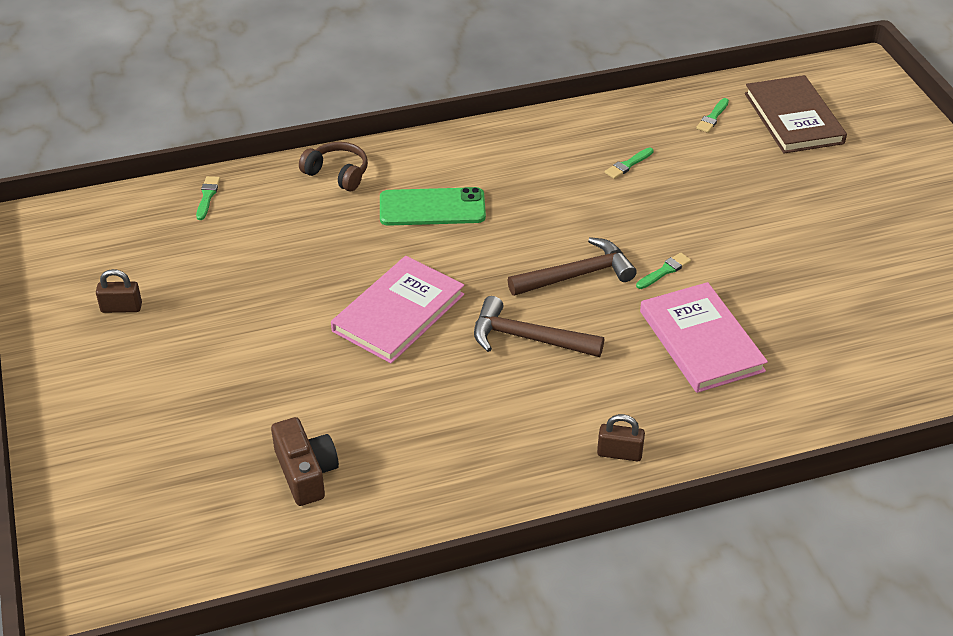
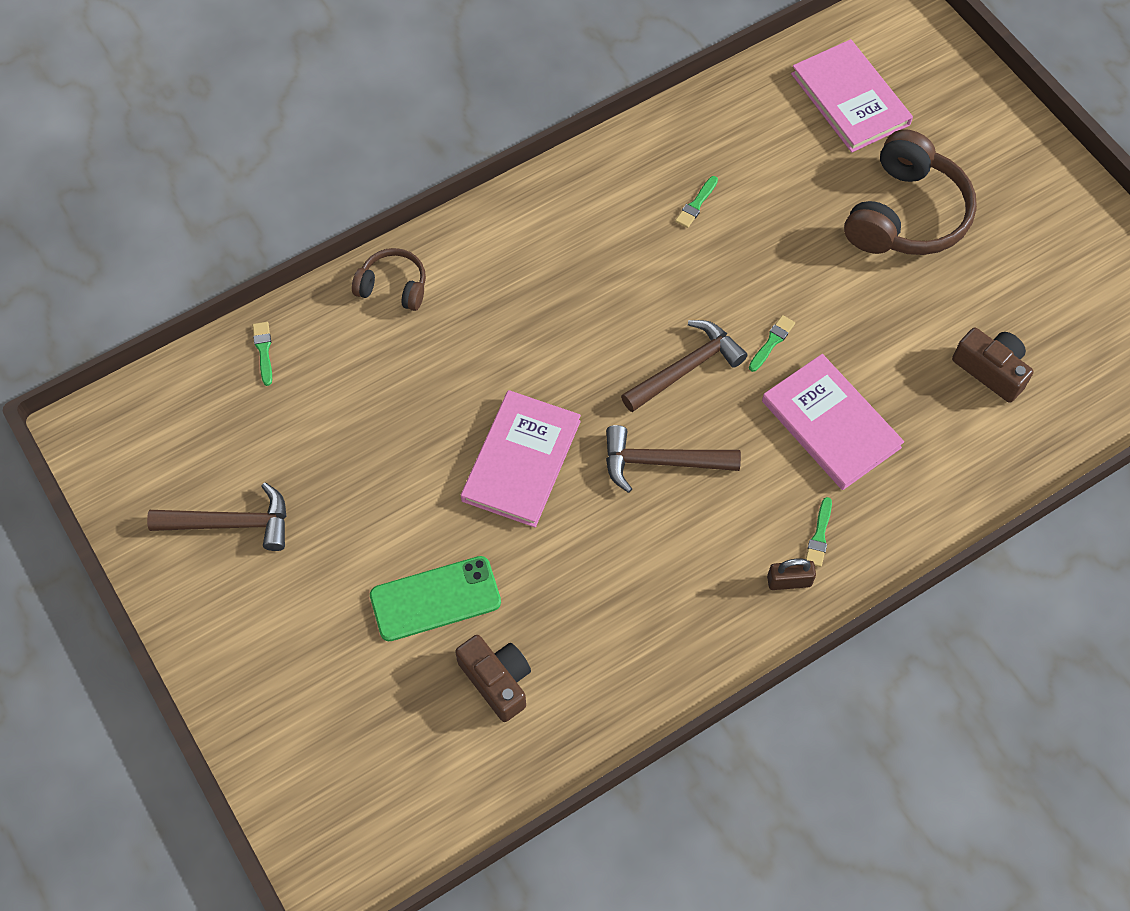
camera: 15 degrees left, 20 degrees up
(121, 308) = (231, 523): brown padlock -> brown hammer
(432, 207) = (510, 311): green phone -> green phone (435, 599)
(712, 117) = (766, 116): green brush -> green brush (819, 536)
(793, 118) = (850, 99): brown book -> pink book
(822, 204) = (906, 214): none -> brown headphones
(873, 330) = (991, 370): none -> brown camera

